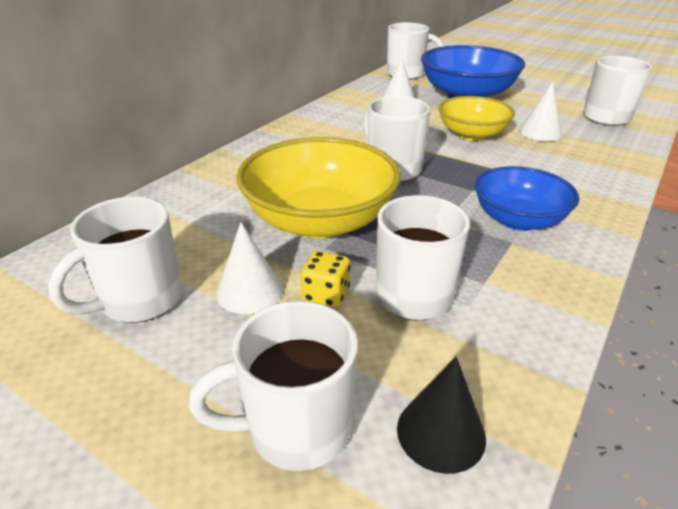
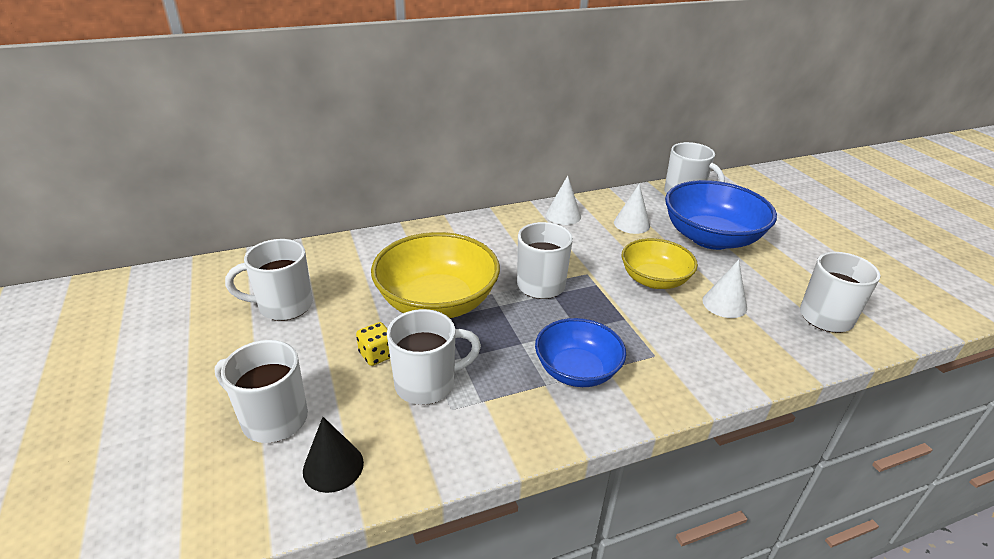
camera: 35 degrees right, 0 degrees up
(249, 291) = (340, 330): white cone -> white cone (563, 215)

